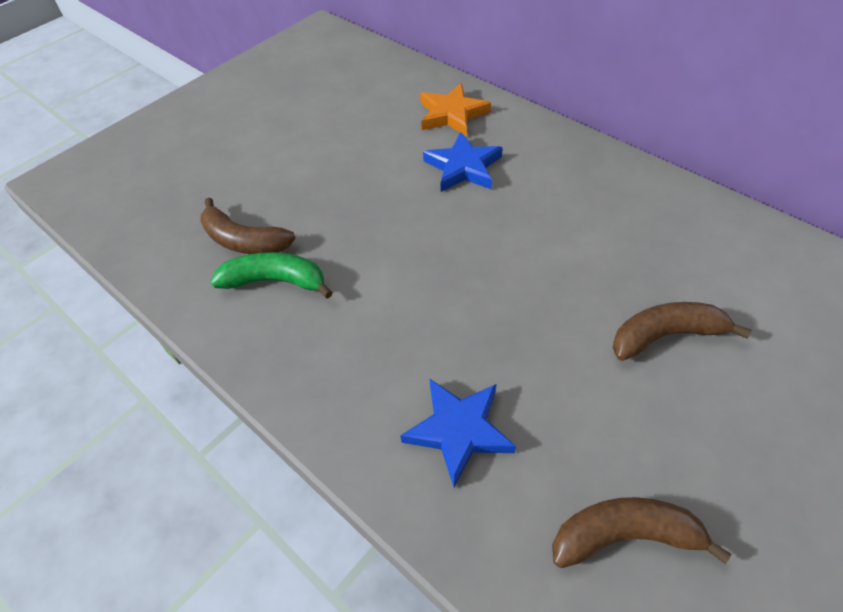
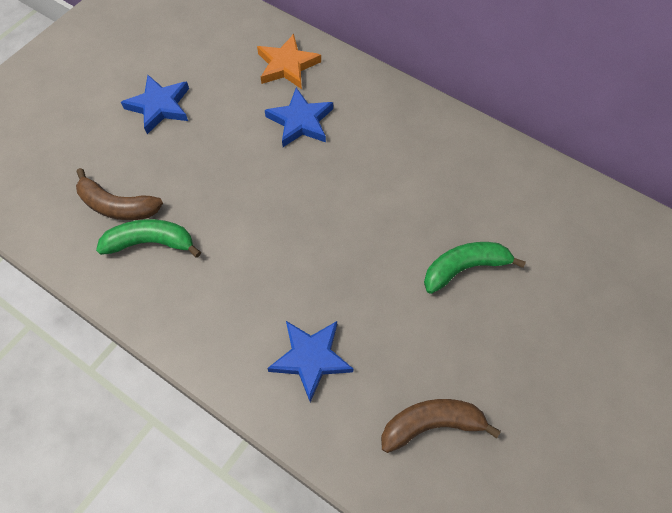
camera: 10 degrees left, 10 degrees up
(307, 147) = (159, 106): none -> blue star
(665, 335) = (464, 268): brown banana -> green banana

